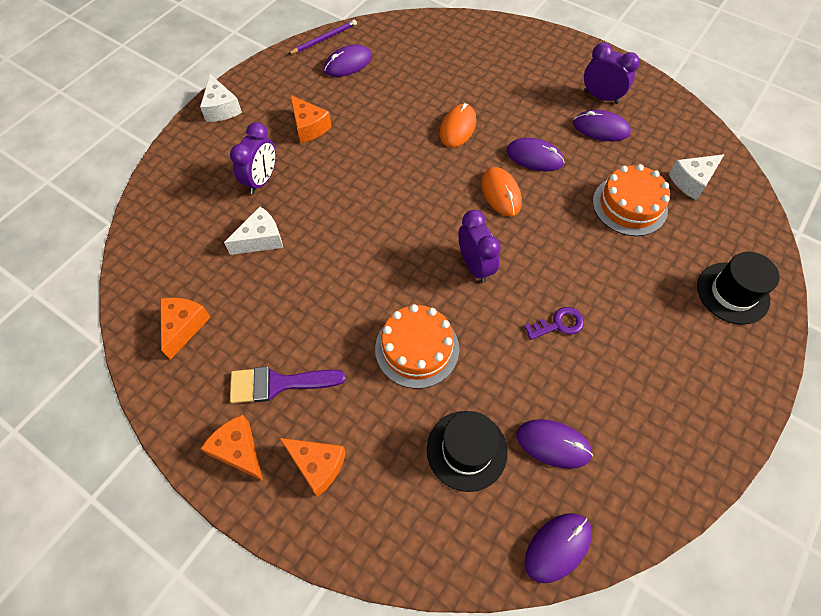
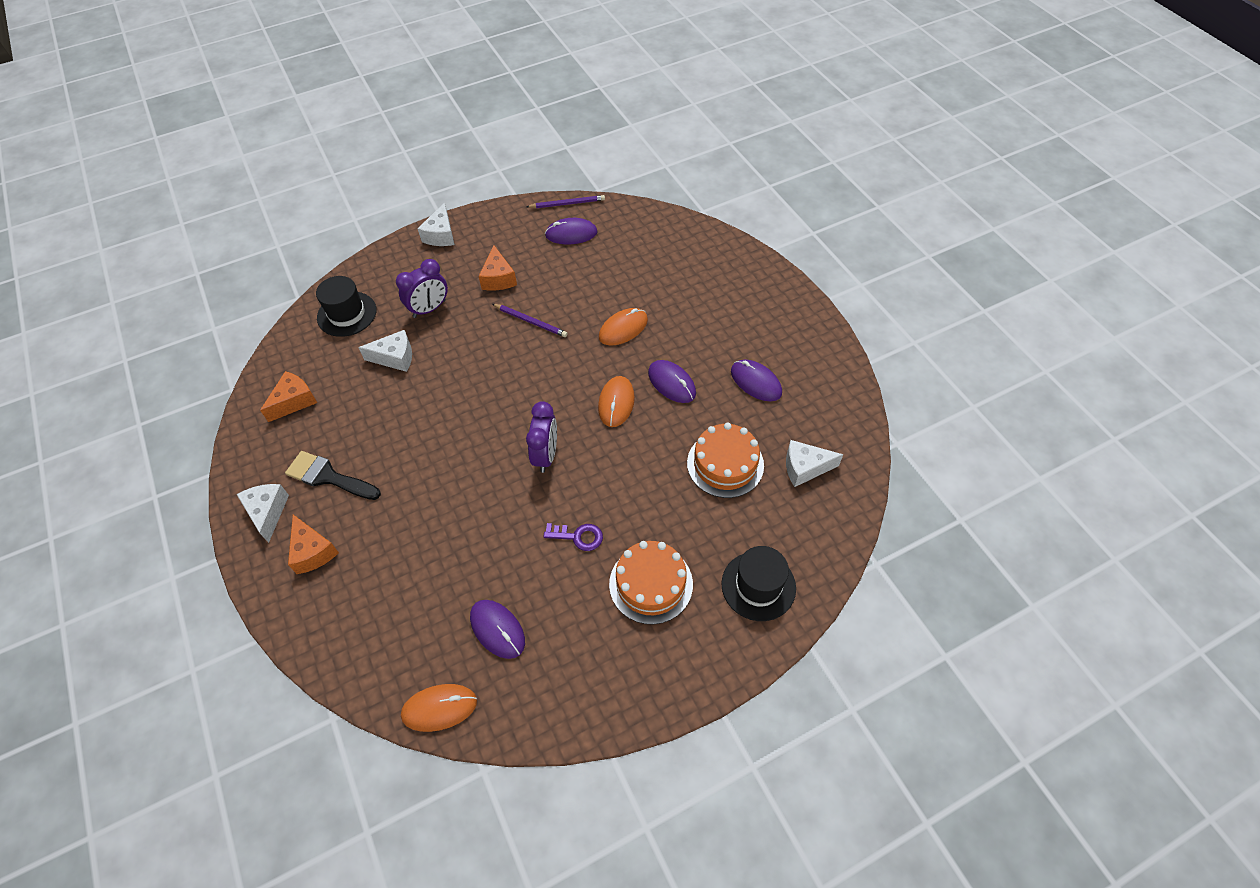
camera: 30 degrees right, 5 degrees down
(238, 450) = (268, 512): orange cheese -> white cheese
(278, 384) = (328, 477): purple brush -> black brush
(369, 154) = (530, 321): none -> purple pencil
(417, 348) = (449, 500): orange cake -> orange cake (651, 584)
(466, 450) = (427, 598): black hat -> black hat (347, 314)
(557, 547) = (439, 708): purple mouse -> orange mouse
(601, 97) = (780, 352): purple clock -> none

